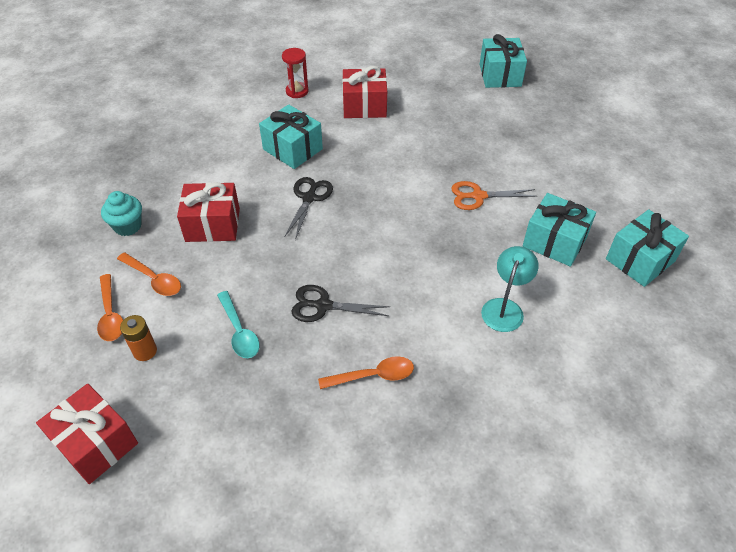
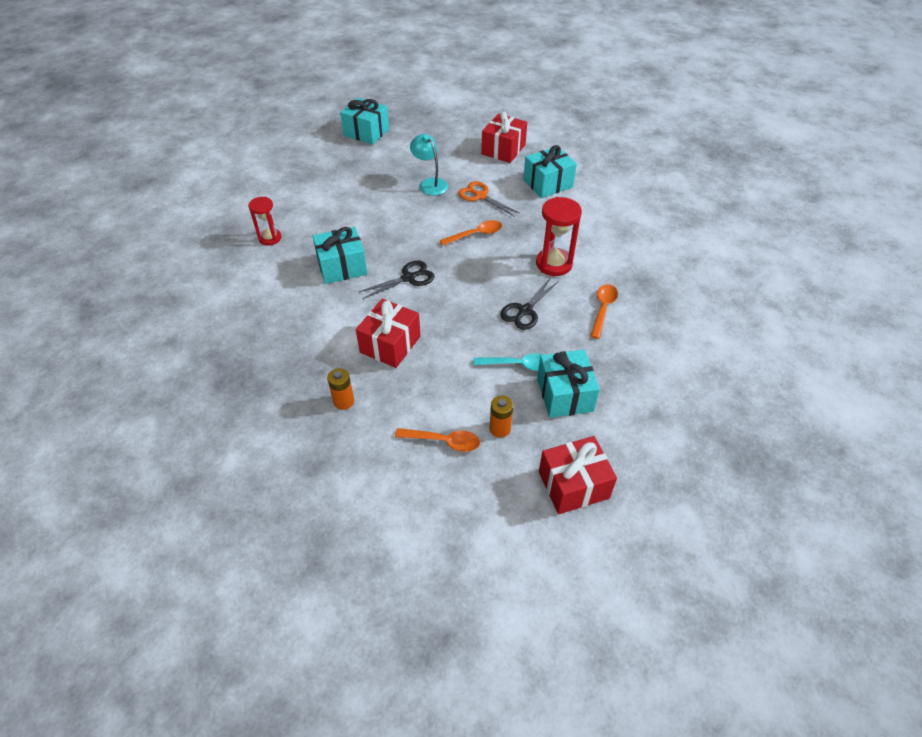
camera: 60 degrees left, 0 degrees up
(128, 226) = (343, 401): turquoise cupcake -> orange battery
(154, 279) = (424, 401): orange spoon -> orange spoon (475, 234)
(309, 198) = (408, 278): black scissors -> black scissors turned 105 degrees clockwise
(364, 106) = (330, 209): red gift -> red gift (503, 149)
(416, 301) = (554, 264): none -> red hourglass
(478, 196) = (480, 196): orange scissors -> orange scissors turned 105 degrees clockwise
(505, 308) = (586, 228): turquoise lamp -> turquoise lamp (430, 183)
(640, 260) = (588, 159): turquoise gift -> turquoise gift (564, 394)

